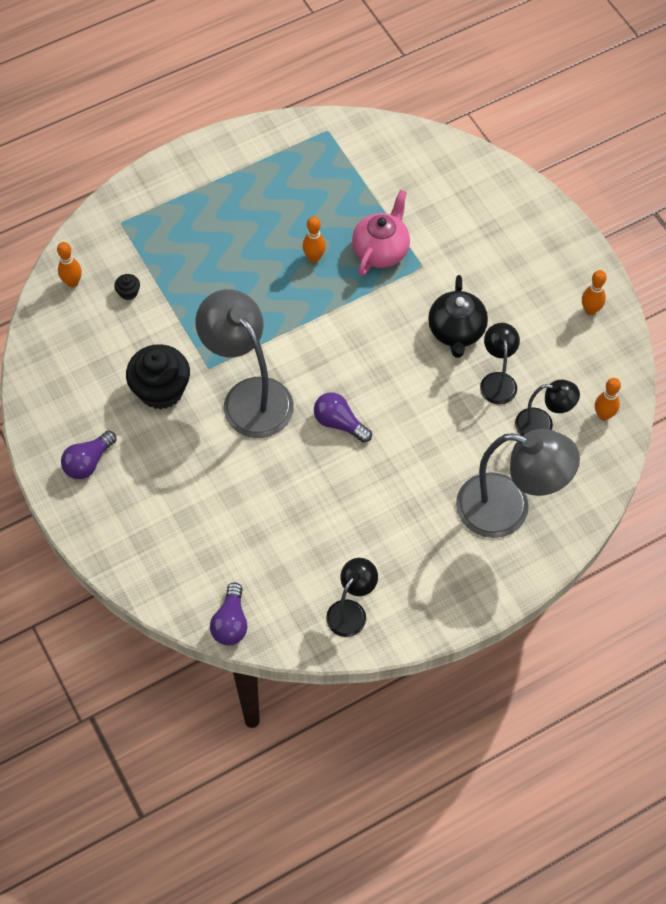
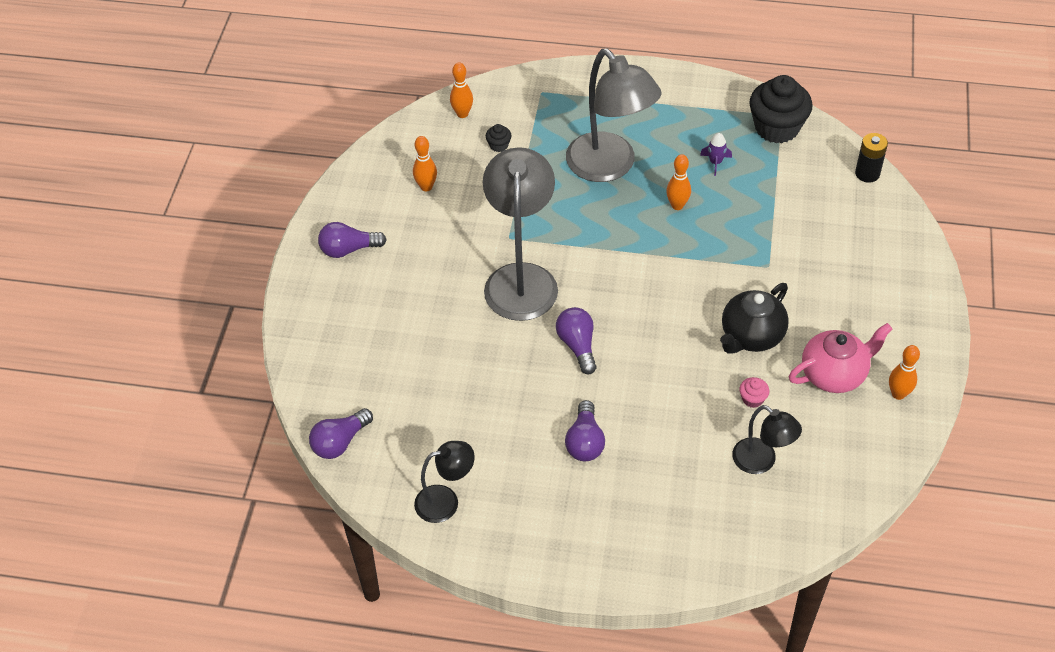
camera: 40 degrees right, 10 degrees down
(161, 390) = (455, 231): black cupcake -> black cupcake (777, 128)
(312, 202) = (715, 162): none -> purple rocket
(381, 250) = (742, 233): pink teapot -> pink teapot (834, 374)
(410, 495) = (585, 442): none -> purple light bulb
(430, 142) = (867, 173): none -> black battery
(497, 381) = (752, 399): black lamp -> pink cupcake
(508, 510) = (663, 512): grey lamp -> grey lamp (609, 167)
(603, 415) = (829, 491): orange bowling pin -> orange bowling pin (426, 187)

